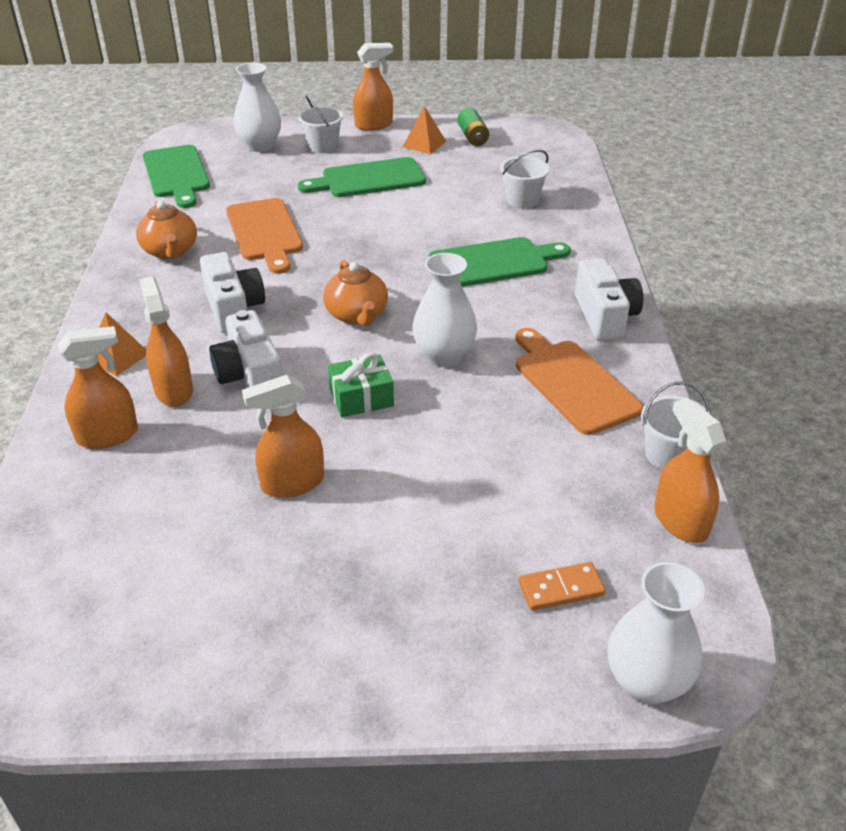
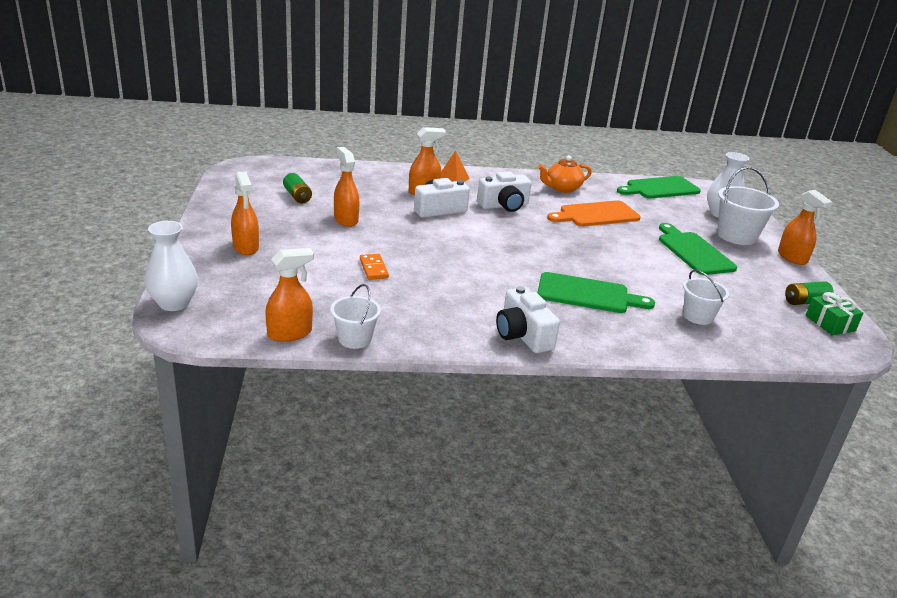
camera: 85 degrees right, 10 degrees down
(108, 435) = (387, 179): orange spray bottle -> orange spray bottle (246, 247)
(185, 560) = (297, 196): none -> green battery
(322, 146) = (736, 236): white bucket -> white bucket, size x1.58
(357, 315) = (504, 241): orange teapot -> none
(361, 398) = (418, 239): green gift -> green gift (830, 323)
(424, 144) = (773, 278): orange pyramid -> none
(444, 355) = (463, 267): white vase -> none
(493, 262) = (587, 294): green cutting board -> green cutting board turned 60 degrees counterclockwise
(561, 589) = (247, 286): orange domino -> orange domino (373, 268)
(572, 383) = (435, 311): orange cutting board -> none
(604, 316) = (523, 335): white camera -> white camera turned 75 degrees clockwise

